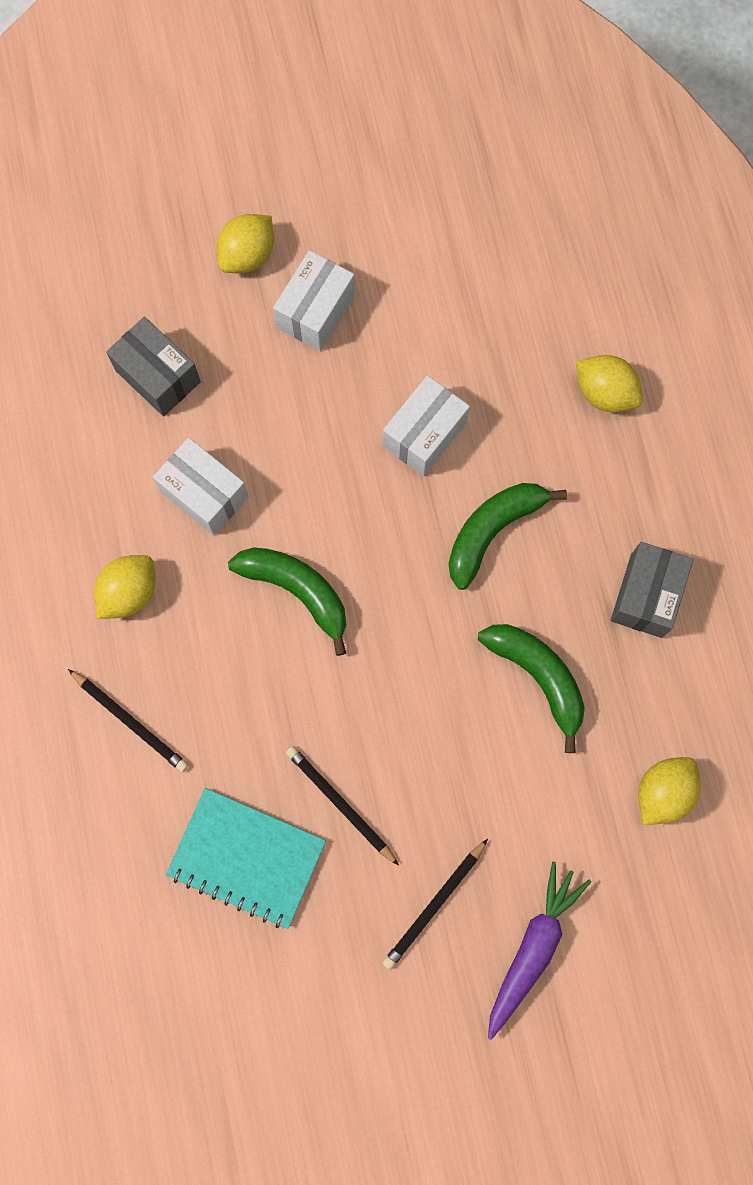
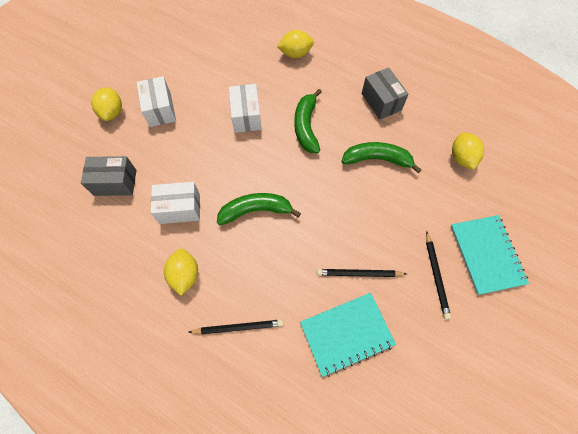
camera: 45 degrees left, 10 degrees down
(533, 948) = (486, 254): purple carrot -> turquoise notebook

